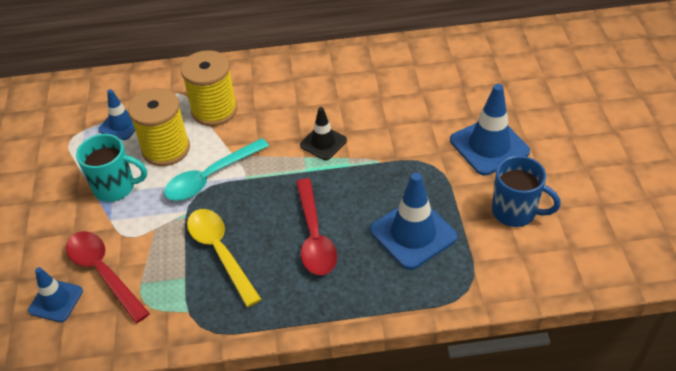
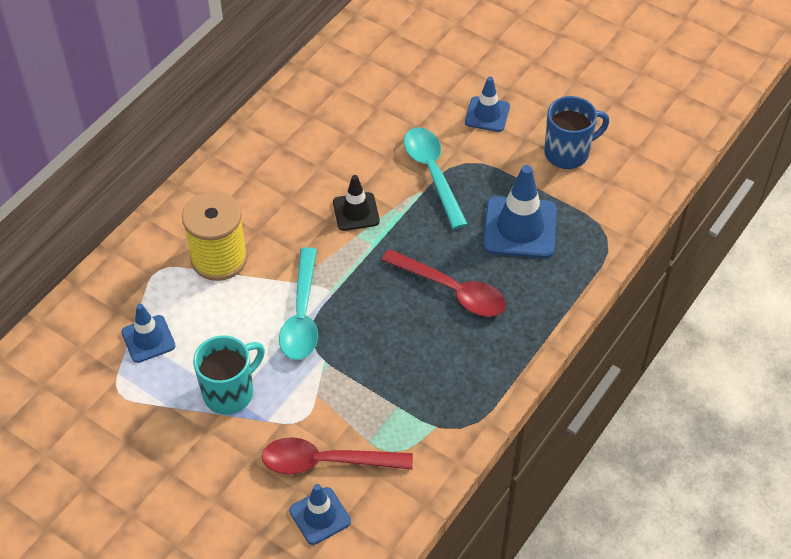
camera: 50 degrees left, 5 degrees up
(166, 149) = (226, 325): yellow spool -> none
(220, 252) = (397, 364): yellow spoon -> none
(401, 155) = (432, 173): none -> turquoise spoon
(489, 146) = (487, 114): blue traffic cone -> blue traffic cone, size x0.60

